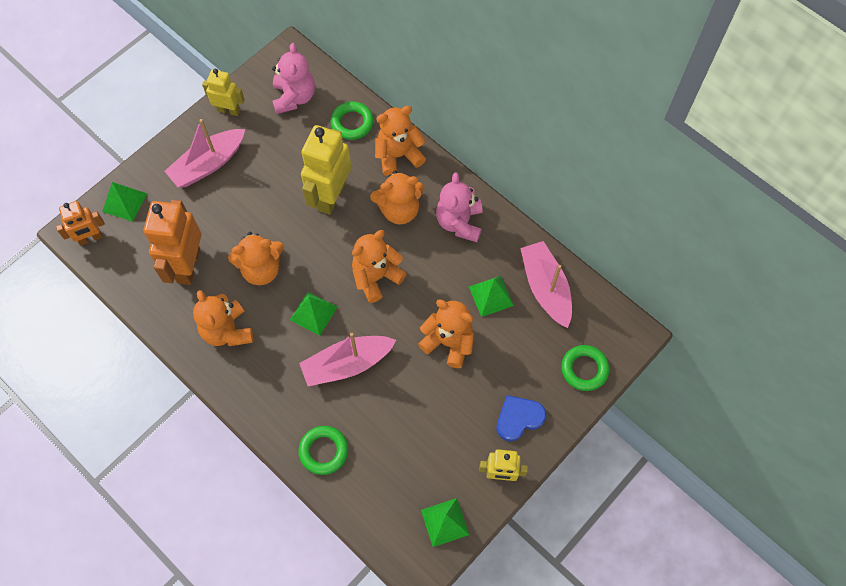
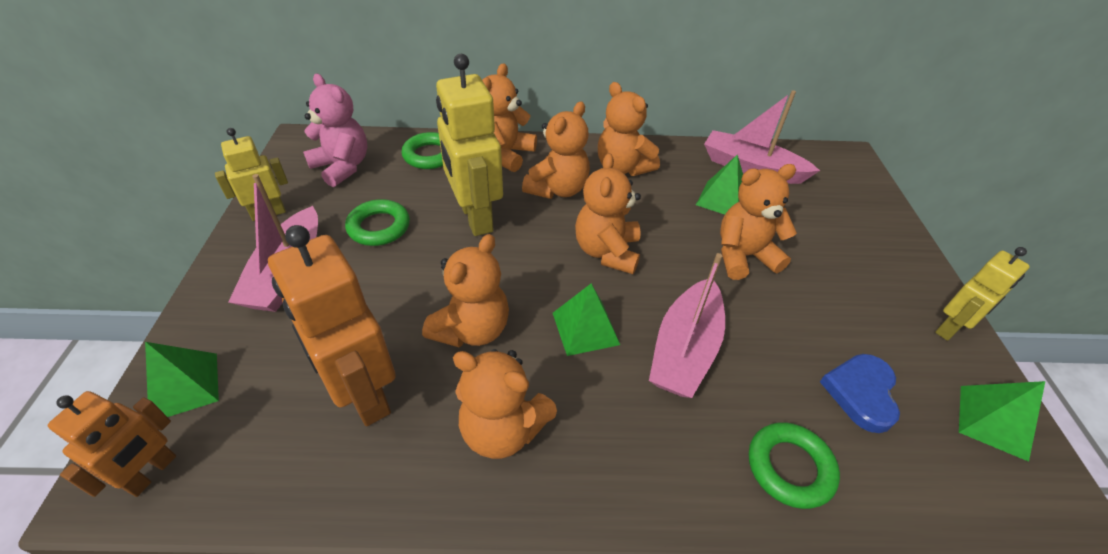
camera: 45 degrees left, 20 degrees down
(459, 222) = (622, 167): pink teddy bear -> orange teddy bear
(518, 418) = (885, 270): blue heart -> blue heart (861, 393)
(584, 369) = (862, 200): green ring -> green ring (379, 227)

